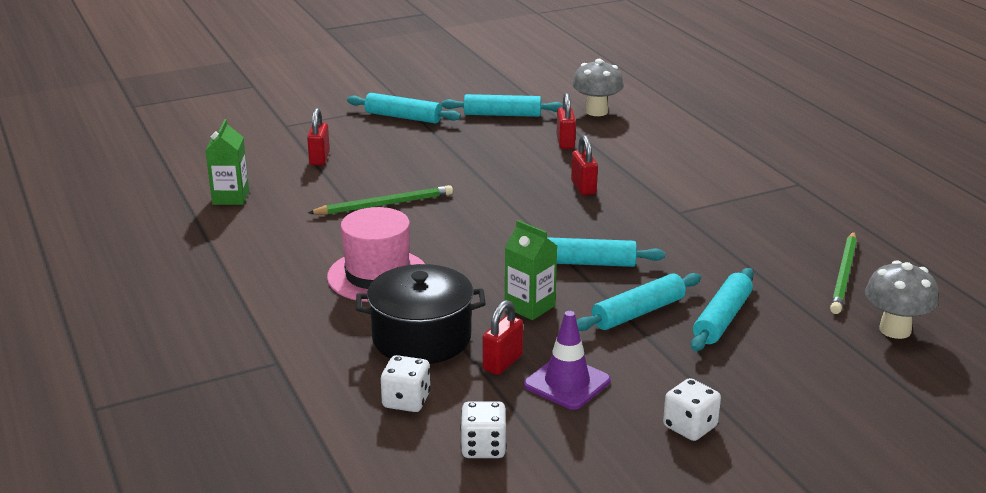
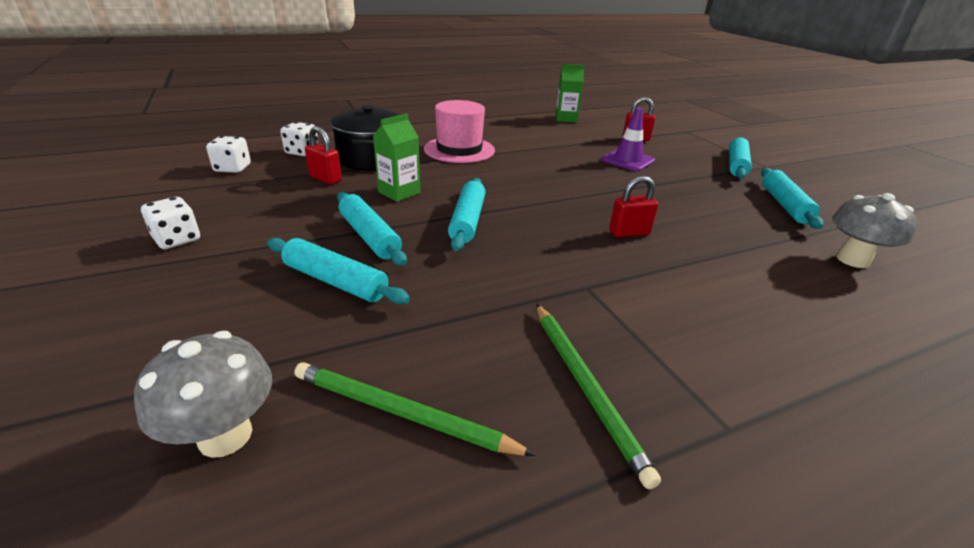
camera: 90 degrees right, 5 degrees up
(384, 204) = (566, 154): green pencil -> green pencil (585, 386)
(565, 142) = (739, 232): red padlock -> none
(567, 383) = (282, 197): purple traffic cone -> purple traffic cone (628, 160)

